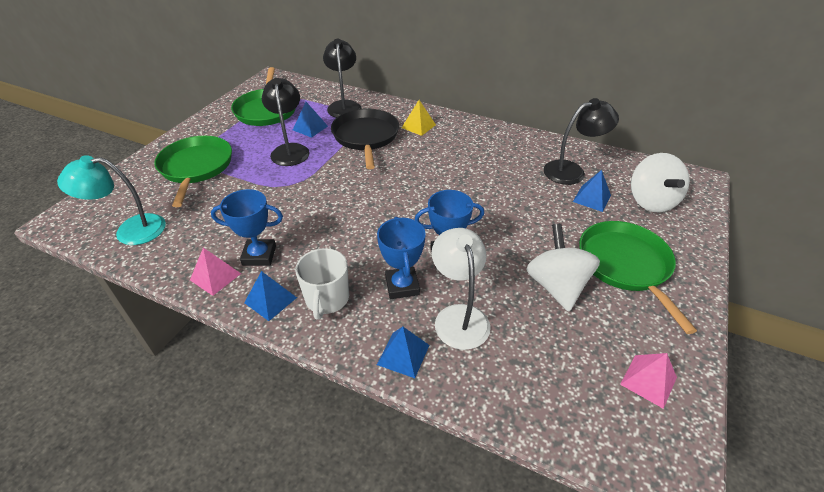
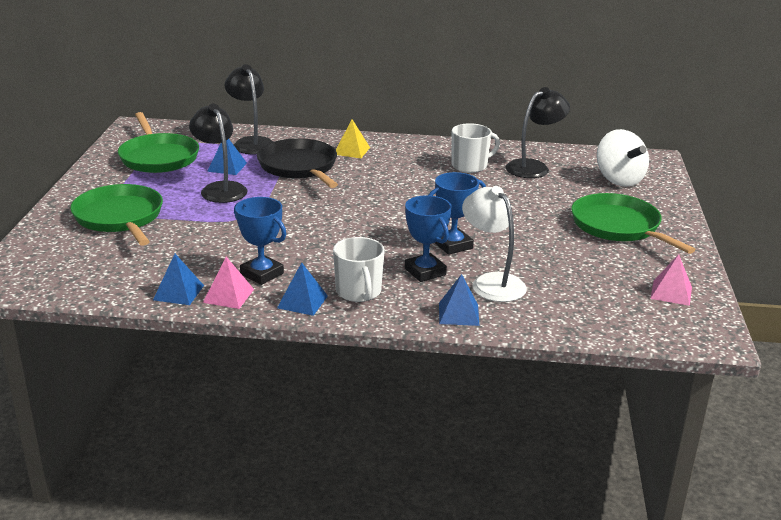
camera: 20 degrees left, 15 degrees down
(130, 230) = (94, 278): turquoise lamp -> none
(259, 255) = (262, 274): blue trophy -> blue trophy turned 60 degrees clockwise
(512, 159) = (470, 166): none -> white mug
(556, 286) = (566, 249): white spinning top -> none
(592, 198) = (564, 185): blue pyramid -> blue pyramid (178, 292)

